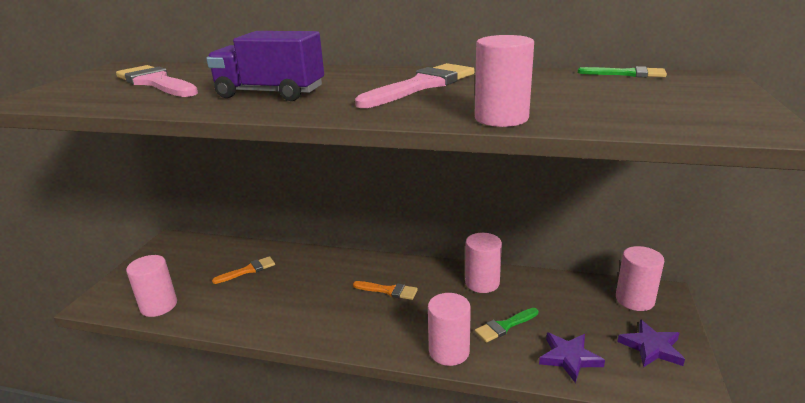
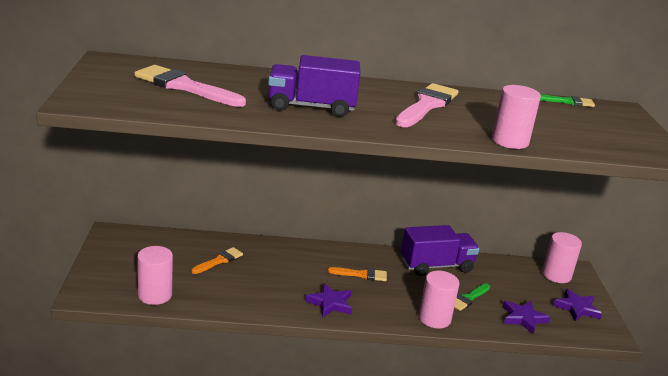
camera: 20 degrees left, 0 degrees up
(333, 324) = (330, 303): none -> purple star
(482, 283) = (436, 266): pink cylinder -> purple truck

